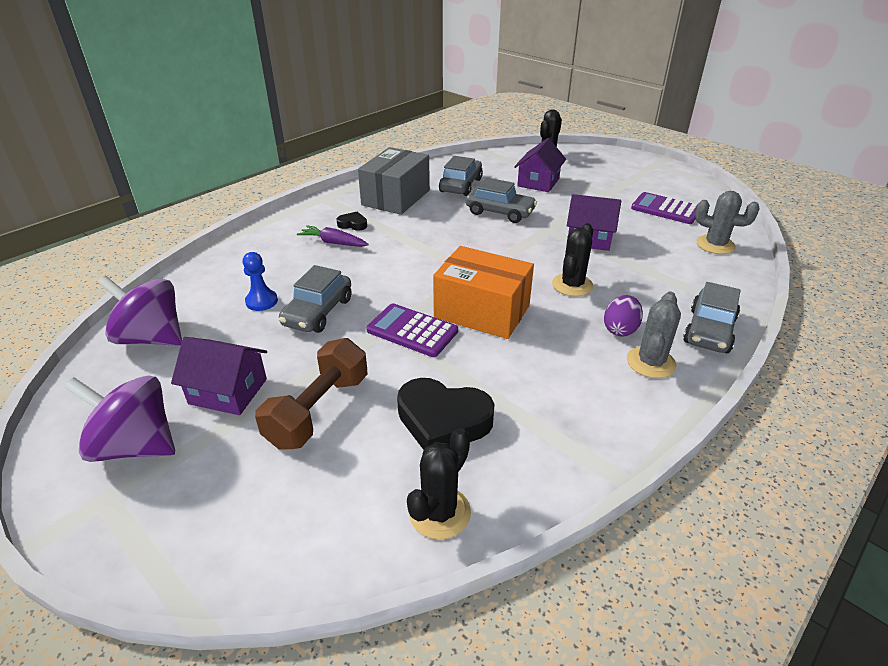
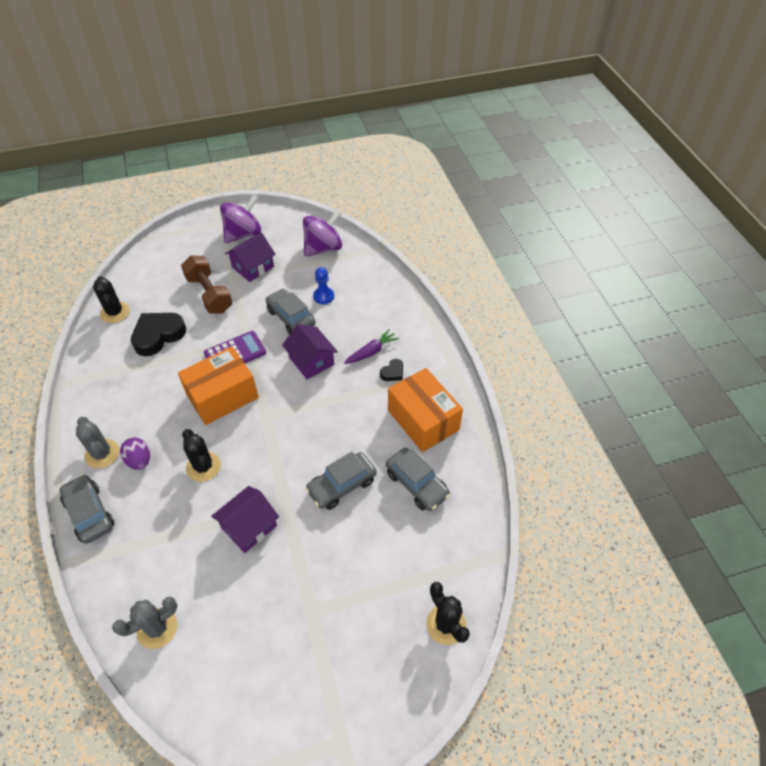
camera: 120 degrees right, 15 degrees up
(396, 197) = (423, 420): grey box -> orange box
(538, 182) = (380, 560): purple house -> purple house (311, 361)
(665, 209) = (242, 644): purple calculator -> none

